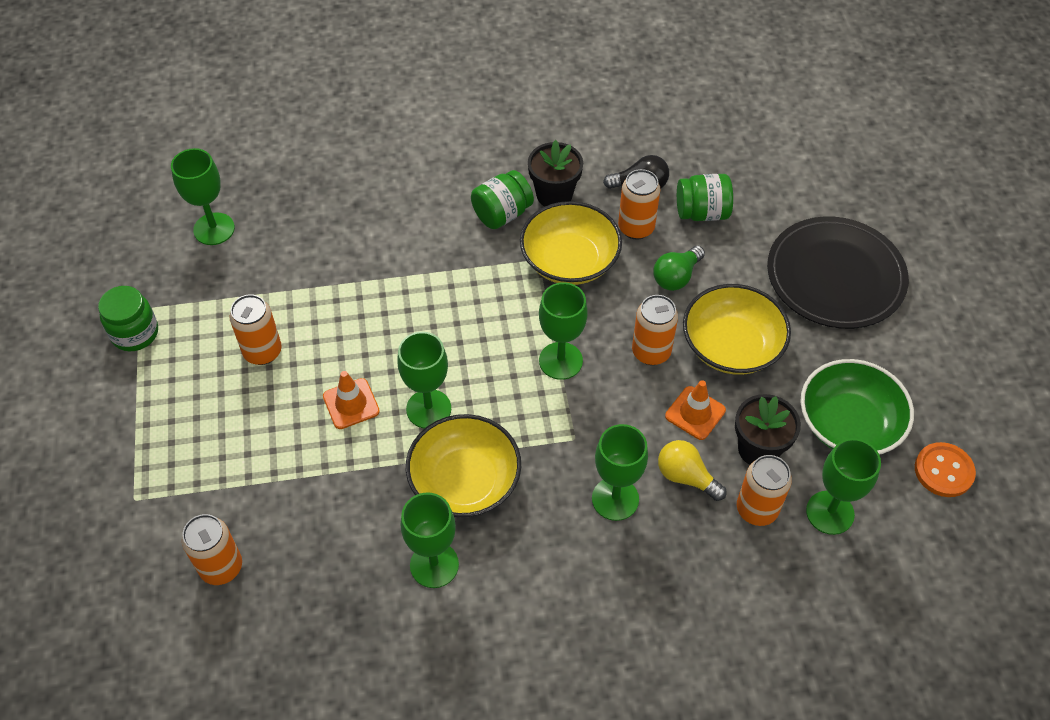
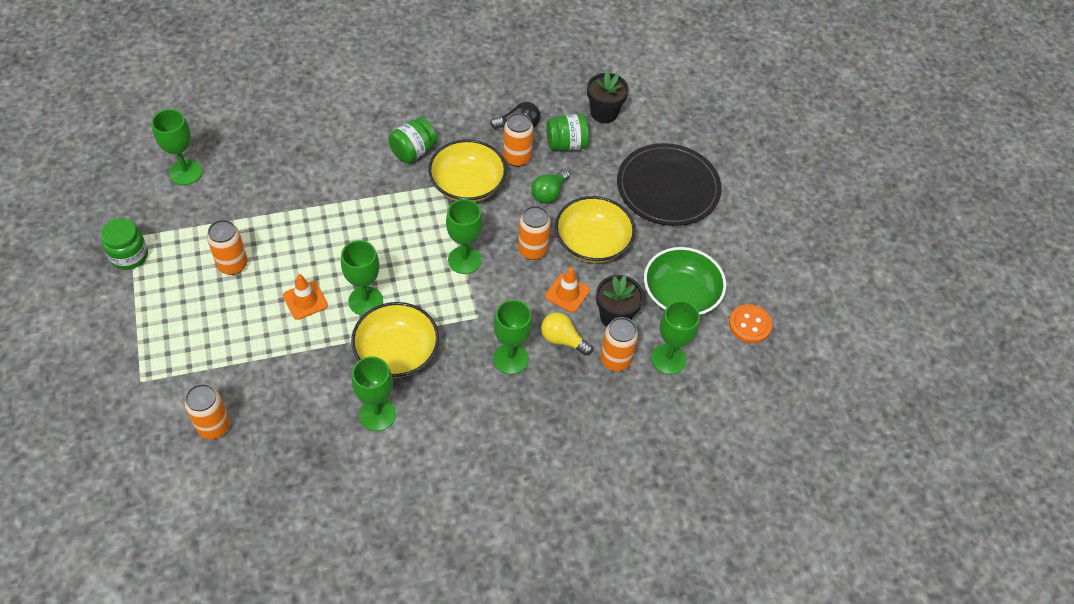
camera: 10 degrees left, 0 degrees up
(554, 195) = (453, 135): black flower pot -> black flower pot (604, 113)

